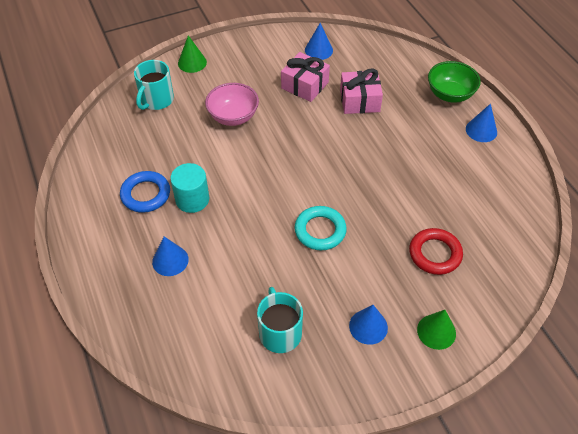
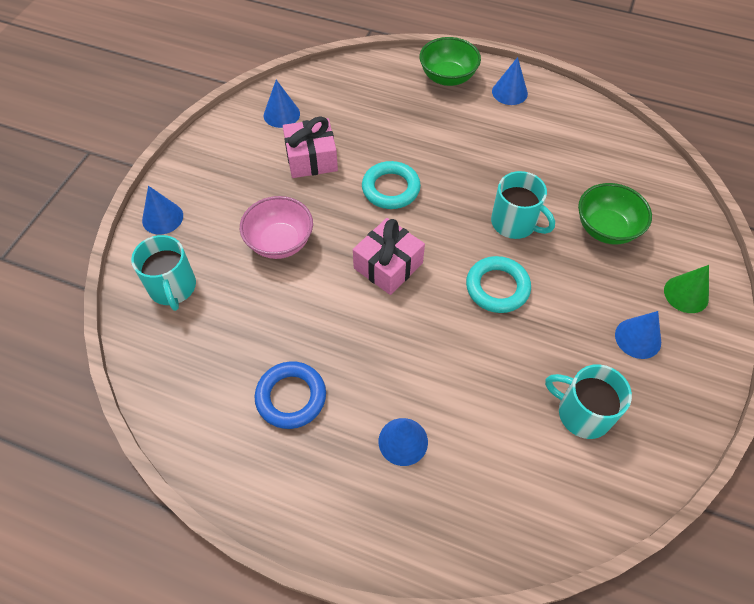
camera: 45 degrees left, 5 degrees up
(192, 62) = (162, 218): green cone -> blue cone
(192, 199) = (345, 360): turquoise cylinder -> none
(329, 133) = (391, 188): none -> turquoise ring
(359, 101) = (380, 137): pink gift -> pink gift (388, 265)
(378, 206) = (514, 223): none -> turquoise mug
(435, 254) = (606, 229): red ring -> green bowl

